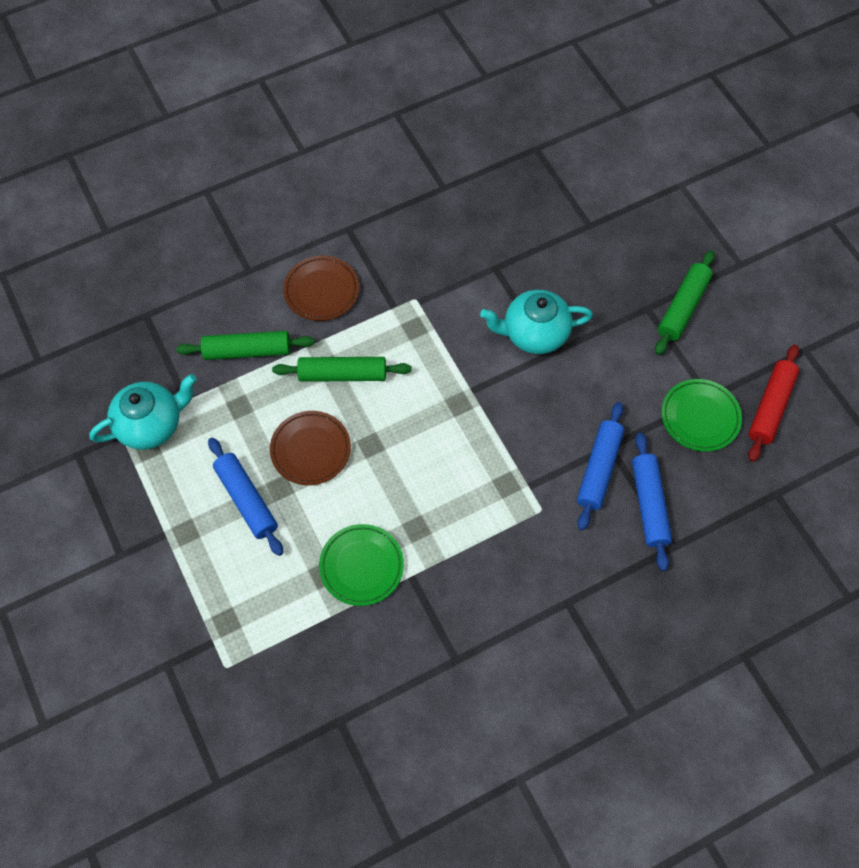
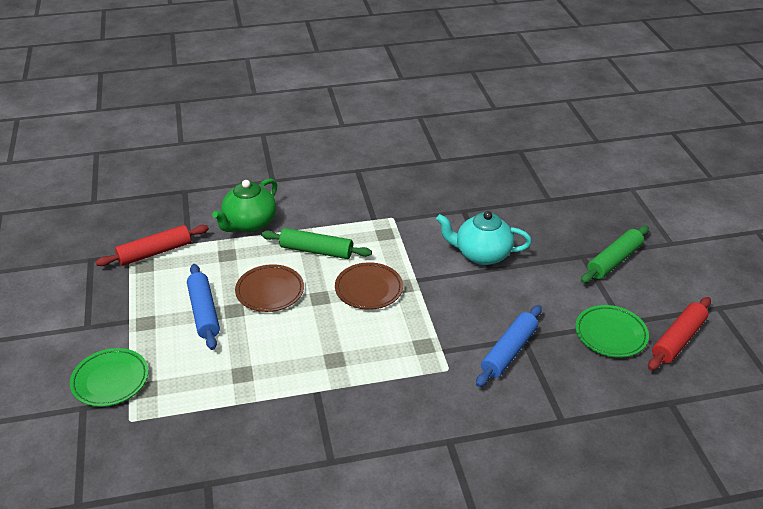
camera: 15 degrees right, 25 degrees down
(151, 424) = (155, 252): turquoise teapot -> red rolling pin
(247, 350) = (249, 224): green rolling pin -> green teapot
(321, 291) = (322, 200): brown plate -> brown plate (369, 289)
(361, 566) = (277, 375): green plate -> green plate (110, 380)
(649, 504) = (547, 385): blue rolling pin -> none

